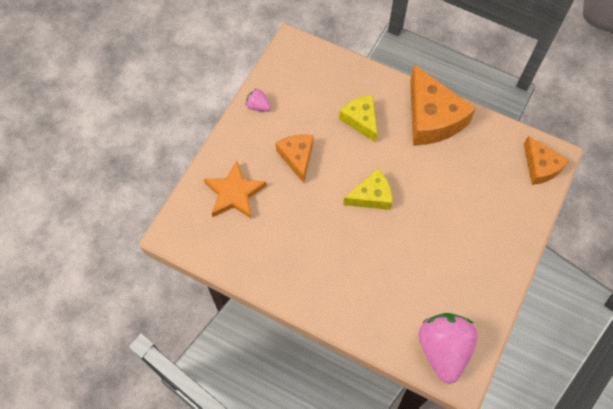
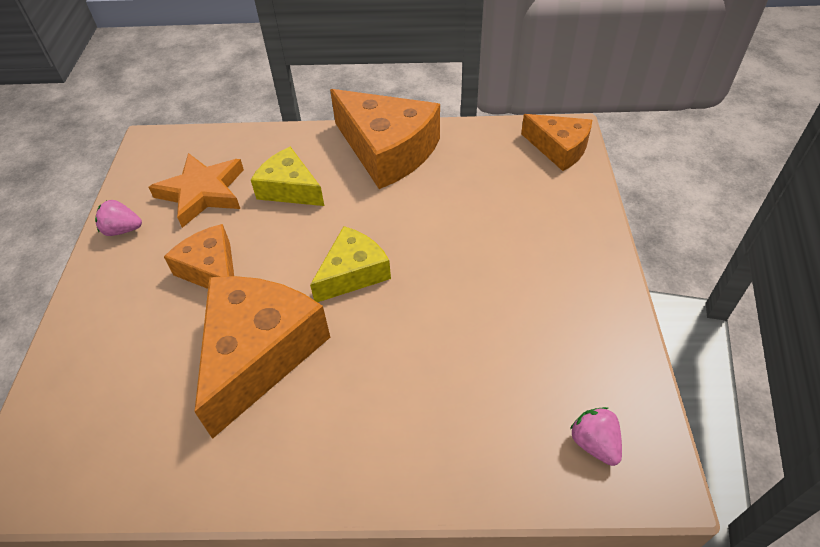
camera: 25 degrees left, 15 degrees down
(234, 193) = (120, 364): orange star -> orange star (202, 192)
(303, 220) = (259, 353): none -> orange cheese
(443, 349) = (594, 443): pink strawberry -> pink strawberry, size x0.45

